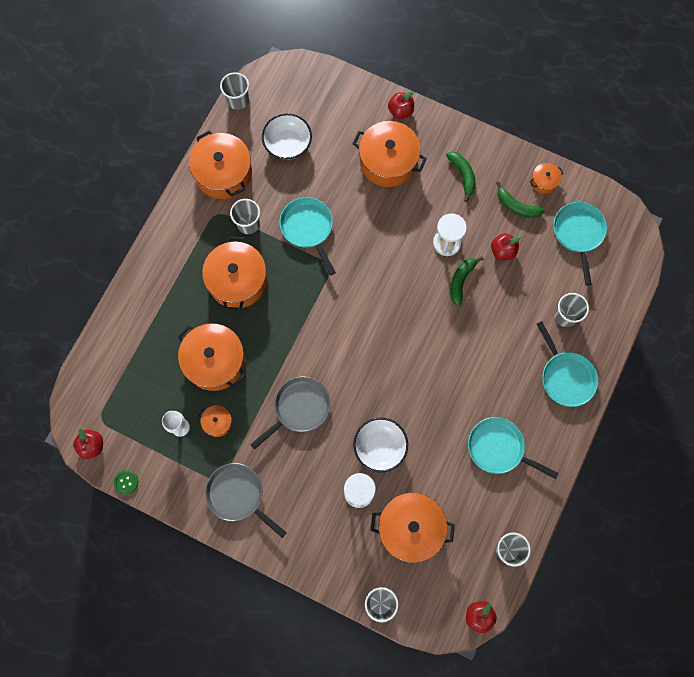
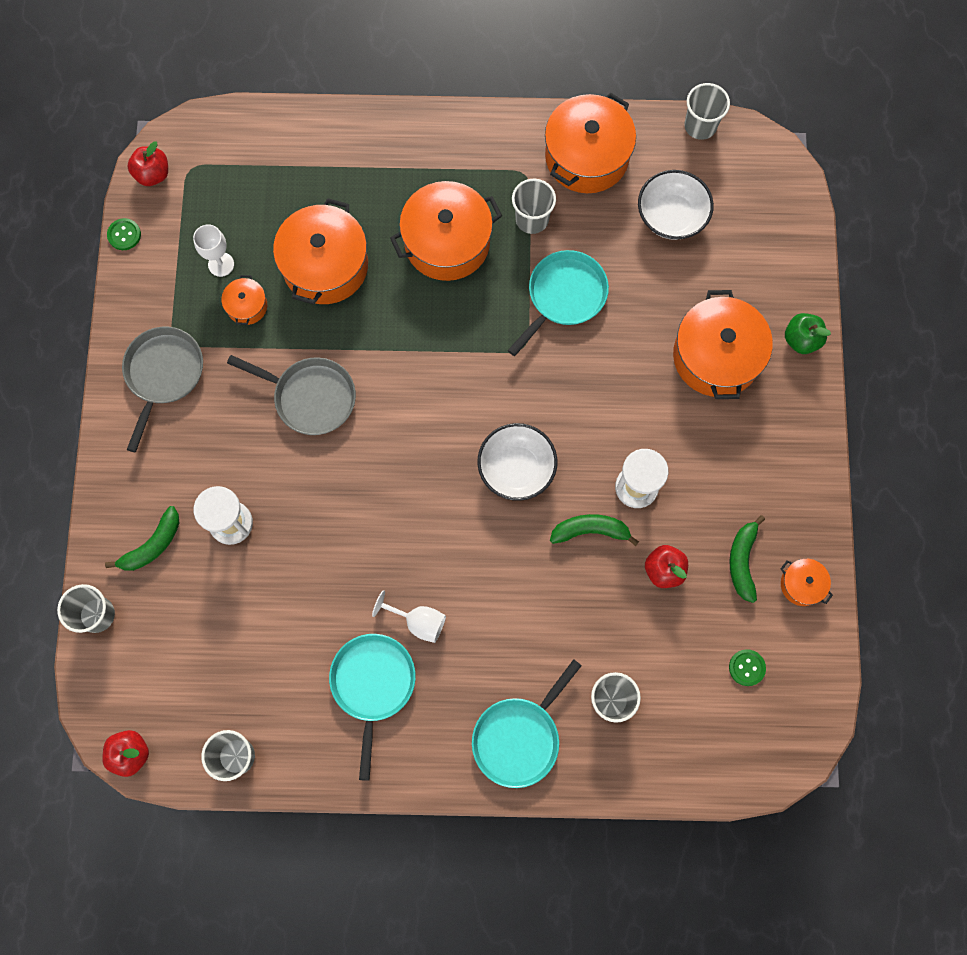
camera: 65 degrees right, 0 degrees up
(380, 447) = (304, 523): white bowl -> white bowl (516, 468)
(400, 111) = (801, 340): red apple -> green apple
(410, 528) = (211, 611): orange pot -> none
(463, 175) = (749, 466): green banana -> green banana (152, 545)
(472, 404) = (418, 621): none -> white goblet
(578, 233) = (746, 667): turquoise pan -> green button

